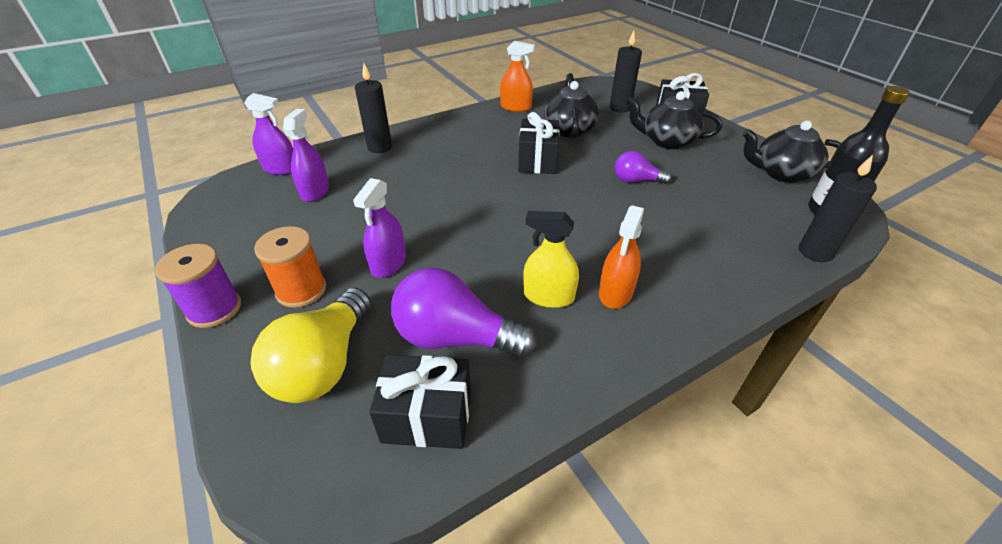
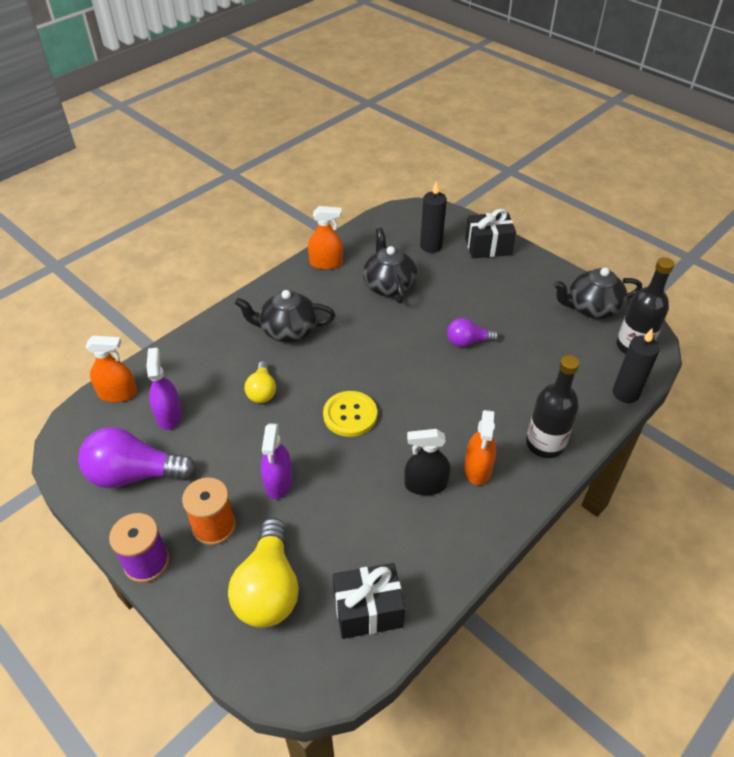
camera: 15 degrees left, 5 degrees up
(280, 168) = (118, 393): purple spray bottle -> orange spray bottle
(379, 147) = (207, 345): black candle -> none
(411, 187) = (262, 391): none -> yellow light bulb
(455, 337) = (364, 540): purple light bulb -> purple light bulb (134, 474)
(489, 220) = (350, 415): none -> yellow button
(537, 161) = (371, 334): black gift -> none
(548, 296) = (425, 484): yellow spray bottle -> black spray bottle
(666, 141) = (485, 285): black teapot -> black teapot (288, 330)
(704, 283) = (545, 444): none -> black bottle

